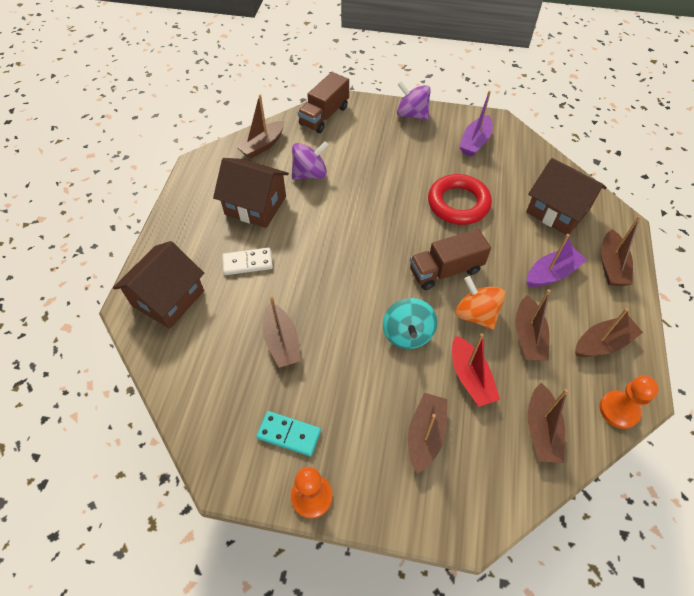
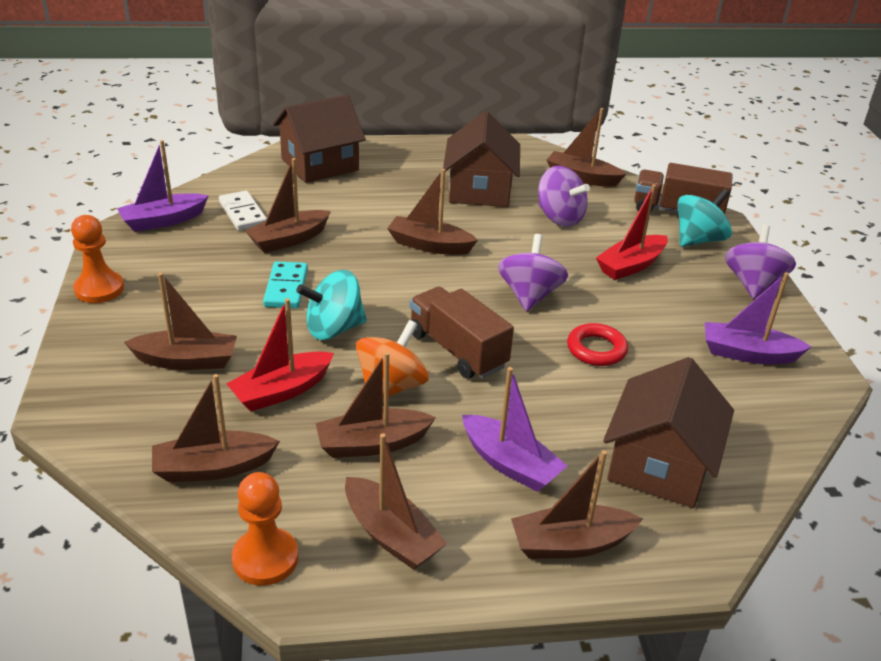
camera: 70 degrees right, 20 degrees down
(168, 298) = (320, 164): brown house -> brown house turned 45 degrees counterclockwise
(215, 435) = (163, 221): none -> purple boat
(247, 263) = (390, 200): white domino -> white domino (242, 213)
(289, 434) = (171, 263): turquoise domino -> turquoise domino (286, 288)
(320, 254) = (429, 245): none -> brown boat
(359, 119) = (698, 240): none -> turquoise spinning top
(378, 159) = (631, 266): none -> red boat
(396, 217) = (529, 295): none -> purple spinning top
(458, 203) = (596, 349): red ring -> red ring, size x0.58

